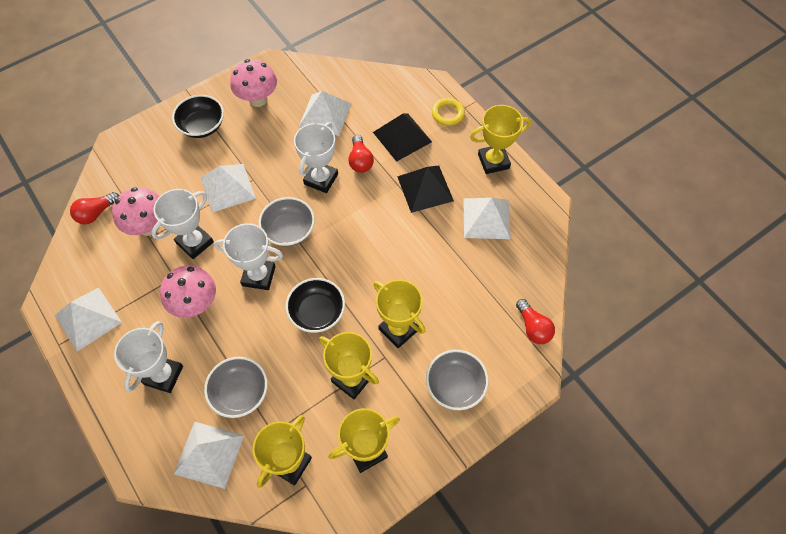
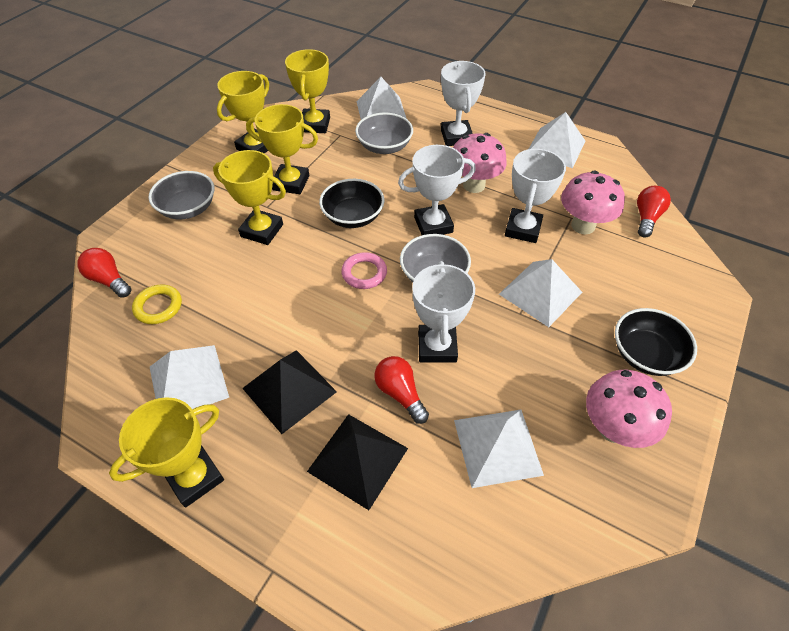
camera: 155 degrees right, 10 degrees down
(337, 253) = (364, 273): none -> pink ring
(447, 114) = (299, 541): yellow ring -> yellow ring (158, 307)

